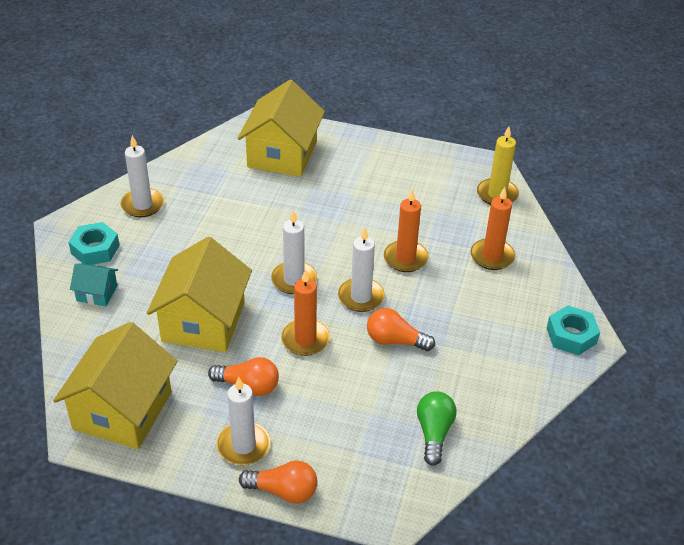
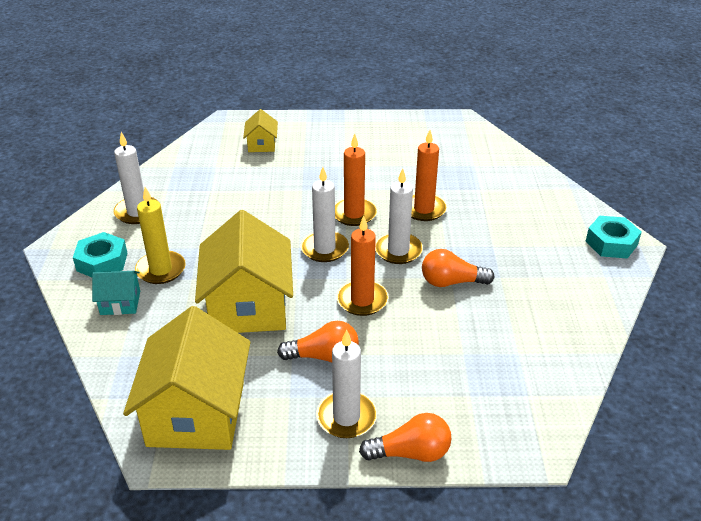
camera: 15 degrees left, 5 degrees down
(282, 154) = (262, 144): yellow house -> yellow house, size x0.46
(434, 433) = (534, 358): green light bulb -> none
(492, 256) = (502, 192): orange candle -> orange candle (354, 214)
(497, 194) = (479, 142): yellow candle -> yellow candle (161, 270)

